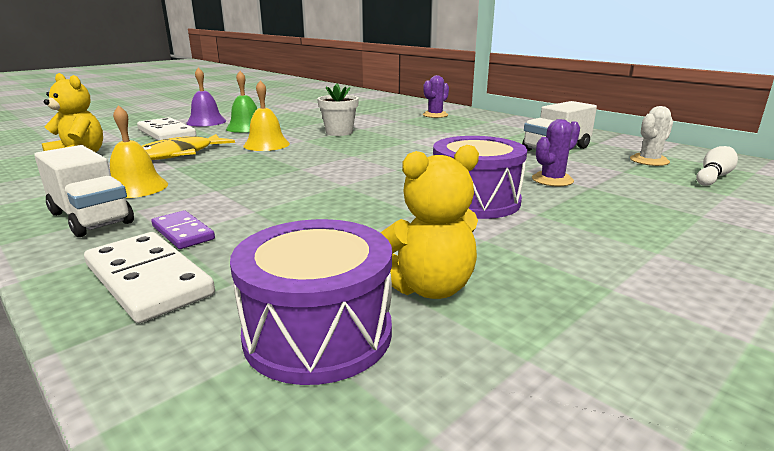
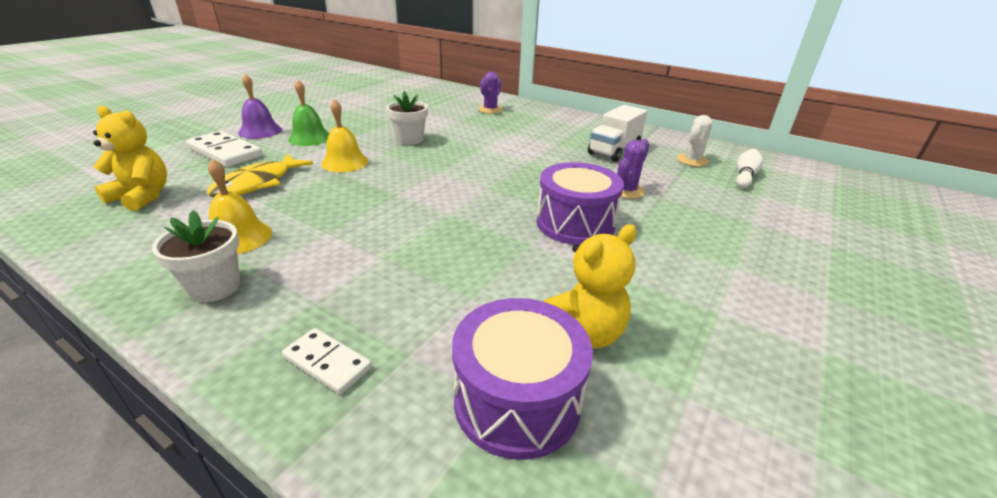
camera: 15 degrees left, 10 degrees up
(91, 218) = (215, 287): white truck -> white flower pot
(148, 280) = (327, 363): white domino -> white domino, size x0.59
(183, 233) = (327, 295): purple domino -> none

